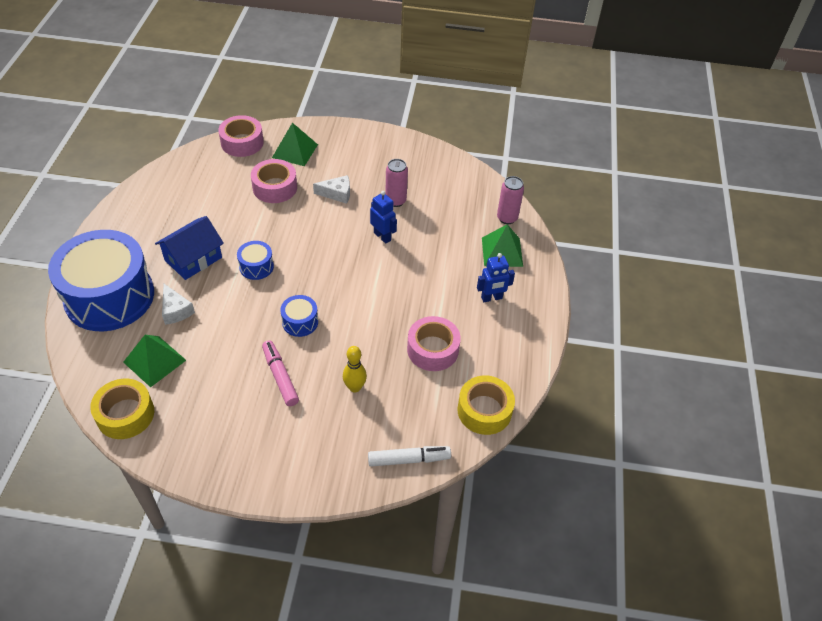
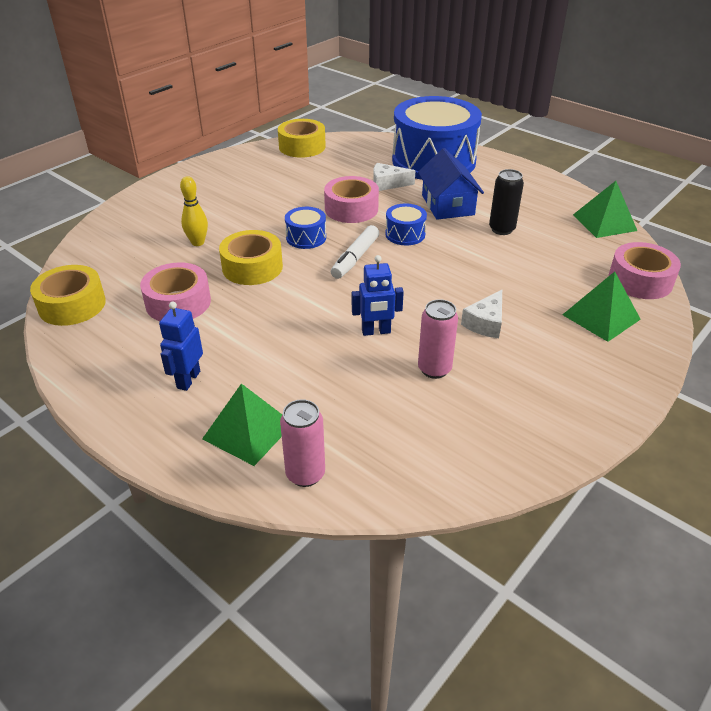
camera: 125 degrees right, 10 degrees down
(154, 361) = (340, 165): green pyramid -> green pyramid (604, 222)
(215, 218) = (501, 229): none -> black can
(275, 187) = (530, 280): pink tape -> pink tape (351, 209)
(280, 376) = (257, 211): pink marker -> none
(362, 332) = (252, 267): none -> yellow tape
(408, 459) = (94, 245): white marker -> white marker (355, 258)

